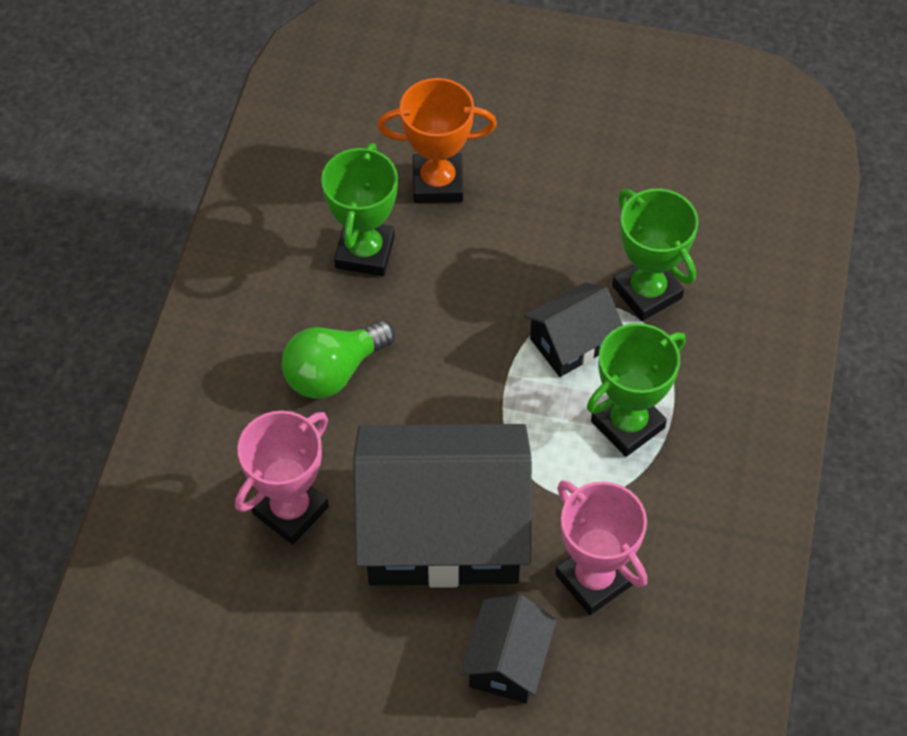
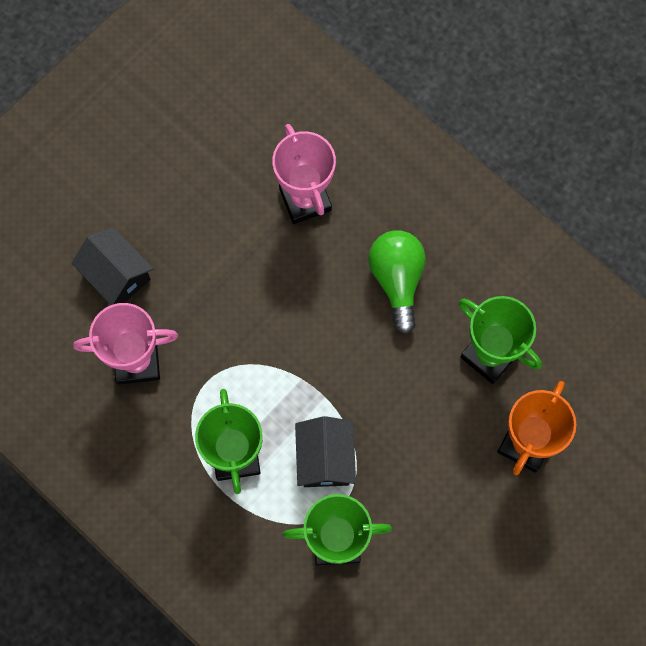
camera: 120 degrees right, 15 degrees up
(443, 530) = (231, 286): black house -> none

